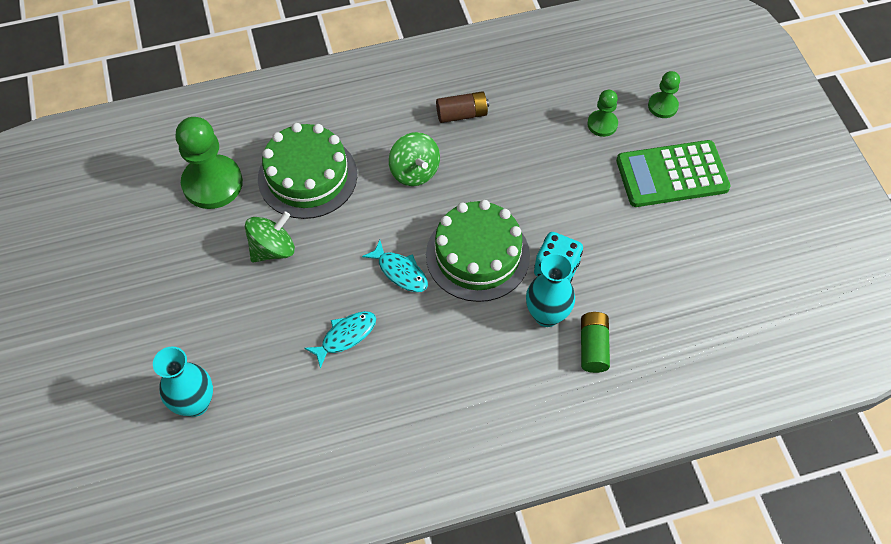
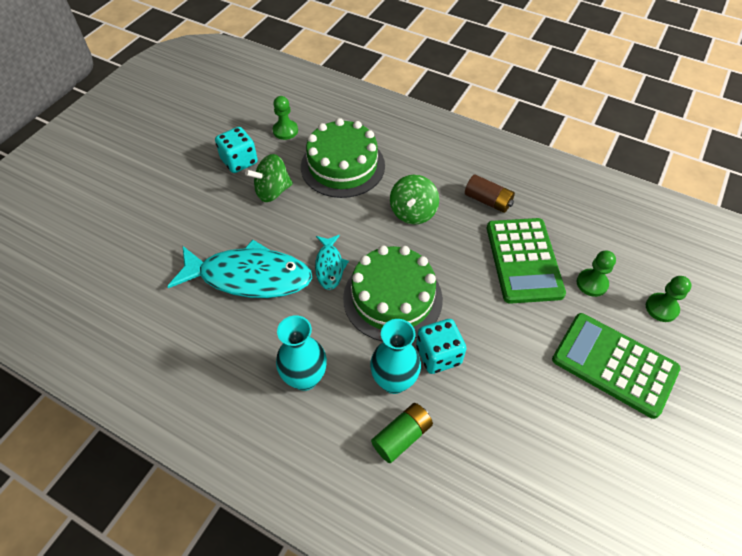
camera: 45 degrees right, 5 degrees down
(195, 403) = (126, 242): turquoise vase -> turquoise vase (305, 378)
(205, 246) = (239, 161): none -> turquoise dice
(212, 183) = (285, 131): green pawn -> green pawn, size x0.52
(273, 249) = (272, 191): green spinning top -> green spinning top turned 150 degrees clockwise
(345, 336) = (249, 277): turquoise fish -> turquoise fish, size x2.03
(539, 144) = (523, 260): none -> green calculator

